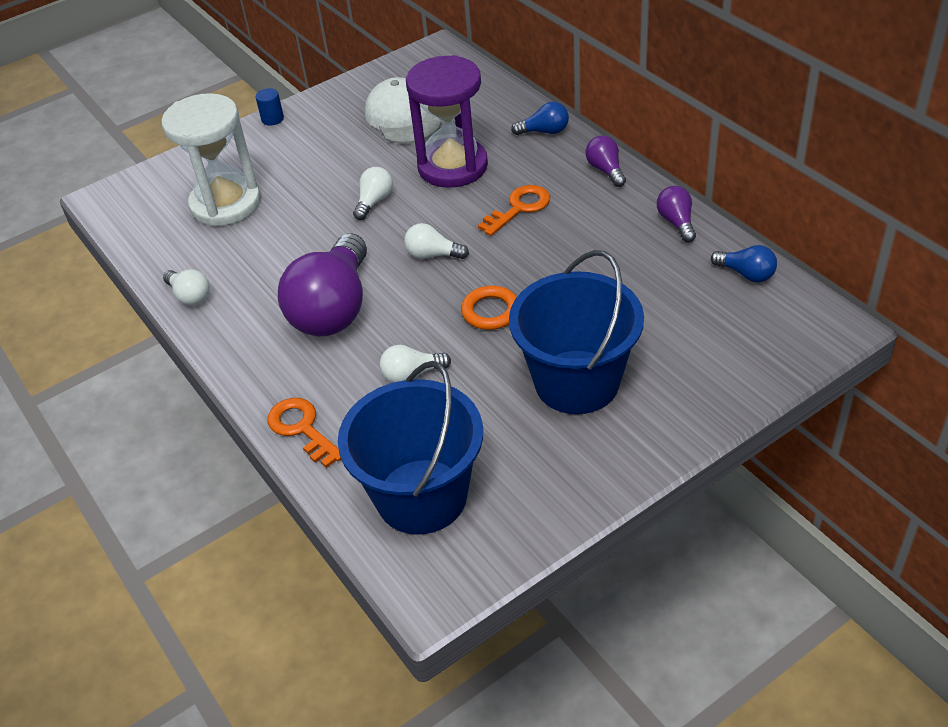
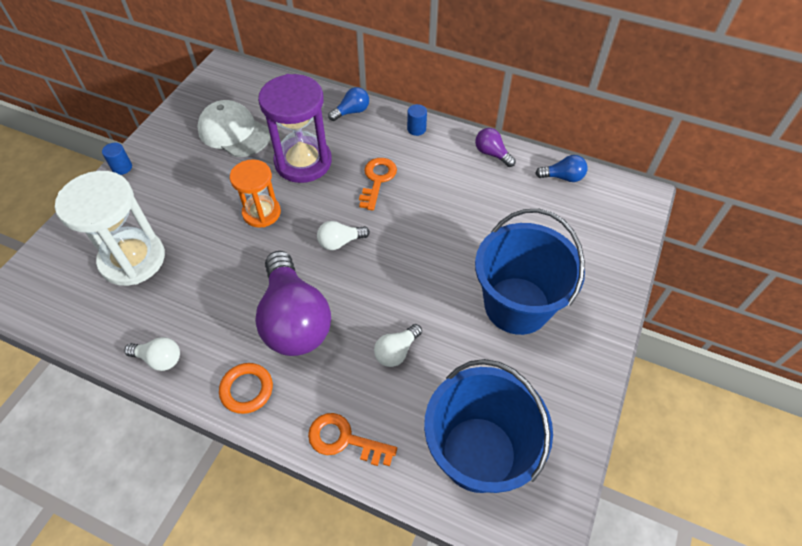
camera: 35 degrees left, 10 degrees up
(374, 201) = (261, 213): white light bulb -> orange hourglass
(490, 311) = (417, 273): orange ring -> orange ring (247, 390)
(605, 170) = (416, 129): purple light bulb -> blue cylinder

